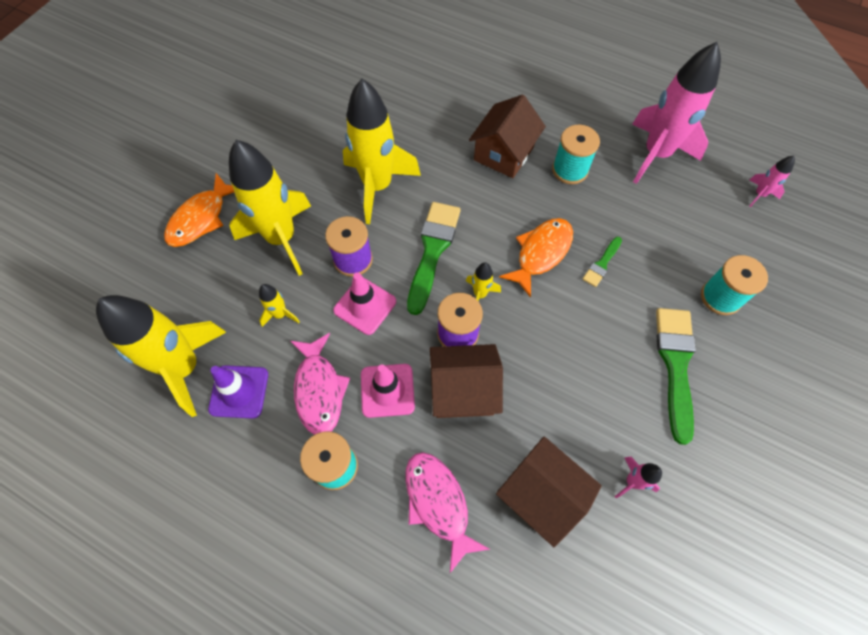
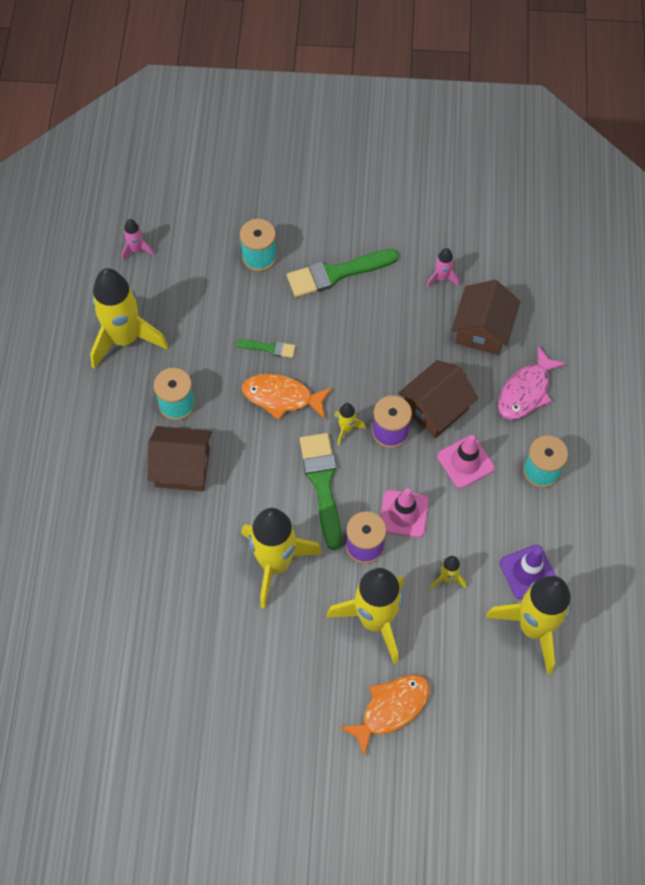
camera: 115 degrees left, 0 degrees up
(201, 218) = (391, 709): orange fish -> orange fish turned 45 degrees counterclockwise
(319, 390) = (493, 512): pink fish -> none
(432, 251) = (322, 484): green brush -> green brush turned 90 degrees clockwise
(463, 390) = (435, 409): brown house -> brown house turned 75 degrees clockwise
(656, 154) = (125, 339): pink rocket -> yellow rocket

